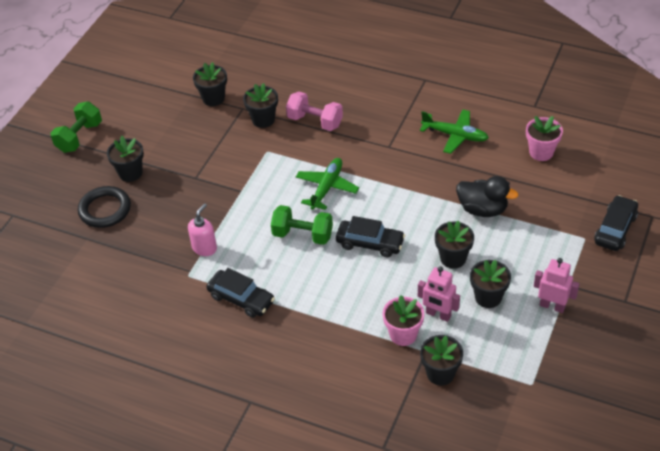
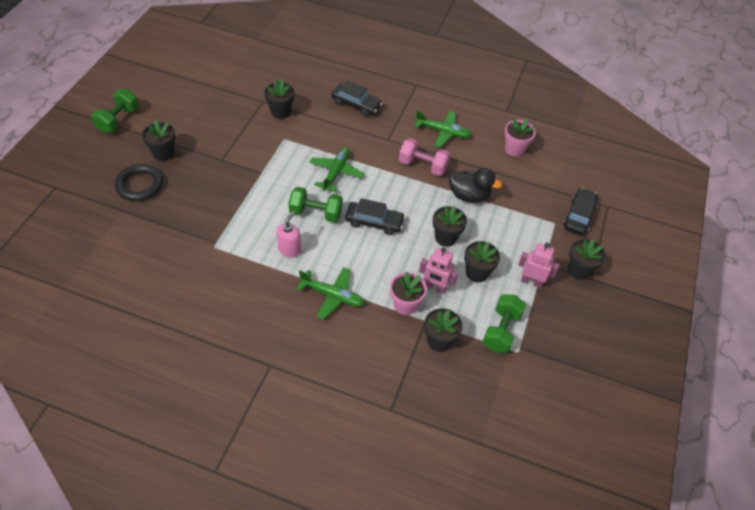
camera: 10 degrees left, 5 degrees up
(204, 248) = (229, 222): pink soap dispenser -> pink soap dispenser (289, 249)
(213, 98) = (237, 92): black flower pot -> black flower pot (579, 270)
(241, 299) = (262, 269): black car -> black car (356, 105)
(315, 121) = (325, 115): pink dumbbell -> pink dumbbell (423, 165)
(320, 326) = (332, 295): none -> green plane
(513, 361) = (501, 330): none -> green dumbbell

